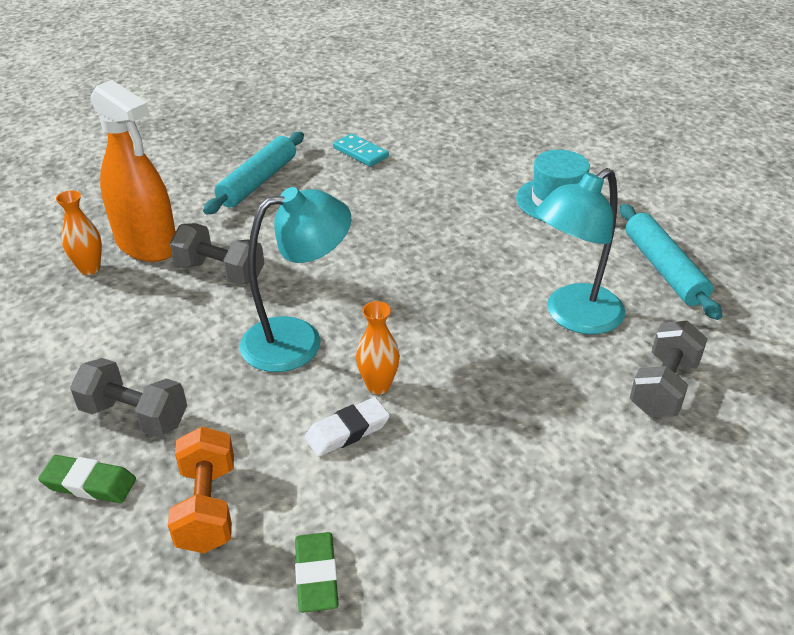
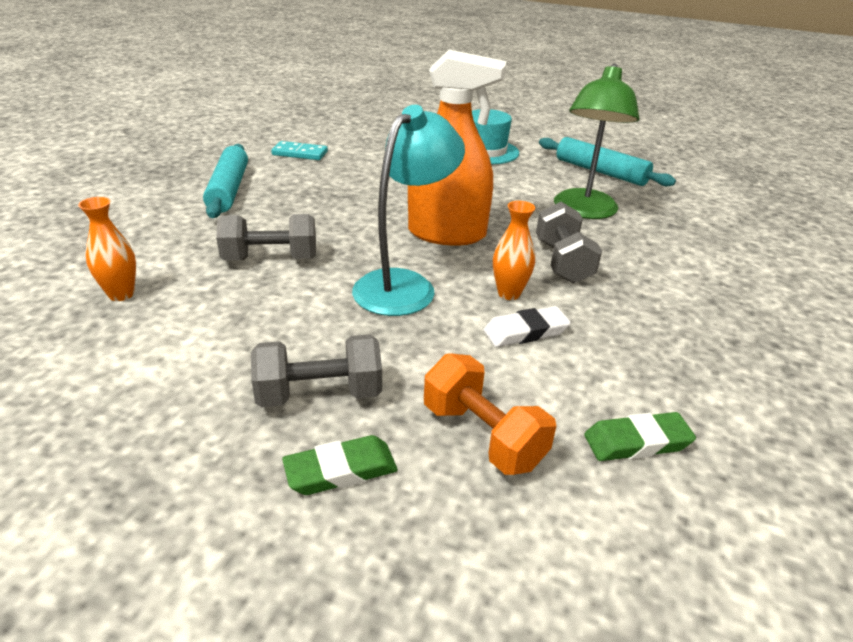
camera: 35 degrees left, 5 degrees down
(147, 244) = (166, 259): orange spray bottle -> orange spray bottle (447, 234)
(316, 575) = (637, 442): green eraser -> green eraser turned 60 degrees counterclockwise
(347, 431) = (525, 332): white eraser -> white eraser turned 45 degrees clockwise
(573, 317) = (584, 211): turquoise lamp -> green lamp
(663, 387) = (686, 232): grey dumbbell -> grey dumbbell (562, 262)

